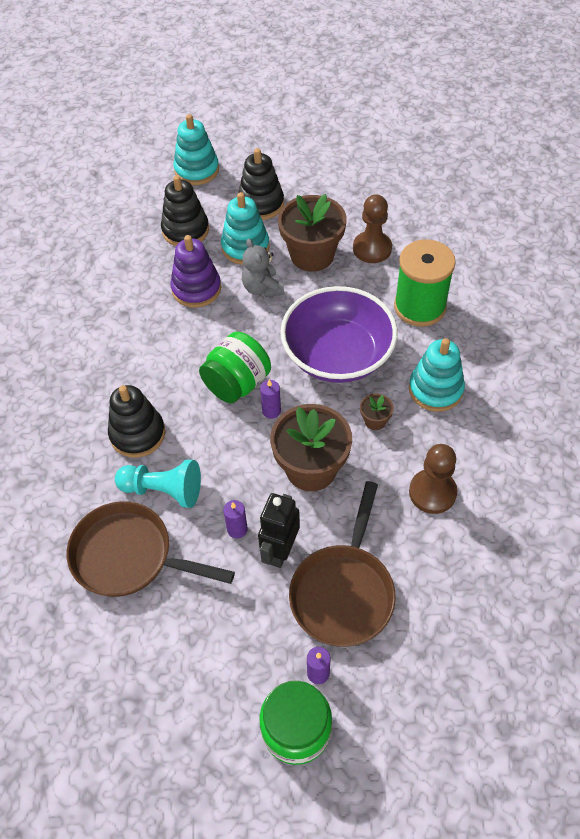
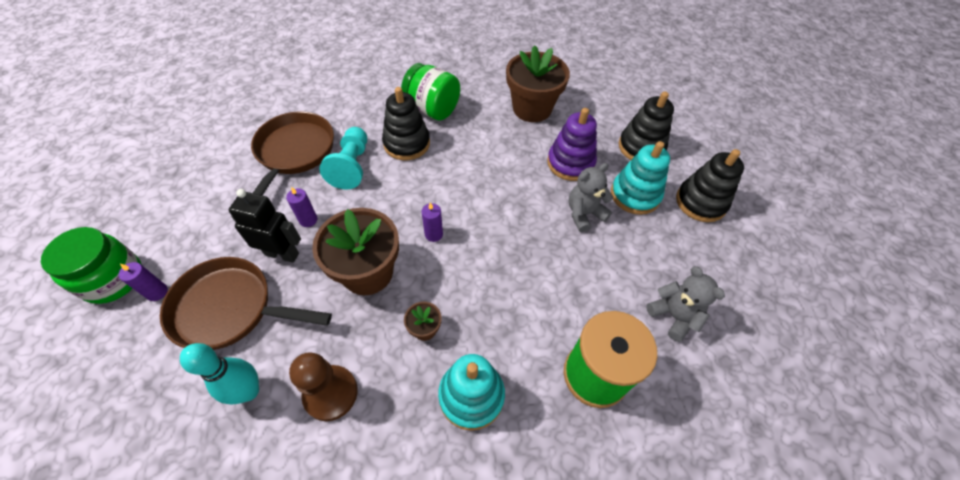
camera: 80 degrees right, 0 degrees up
(197, 170) = (725, 146): turquoise stacking toy -> none
(237, 384) = (463, 205): green jar -> green jar (432, 109)
(312, 255) = (643, 254): brown flower pot -> brown flower pot (532, 108)
(338, 355) = (508, 288): purple bowl -> none
(372, 248) = (673, 316): brown pawn -> grey teddy bear
(430, 560) = (249, 391): none -> turquoise bowling pin

